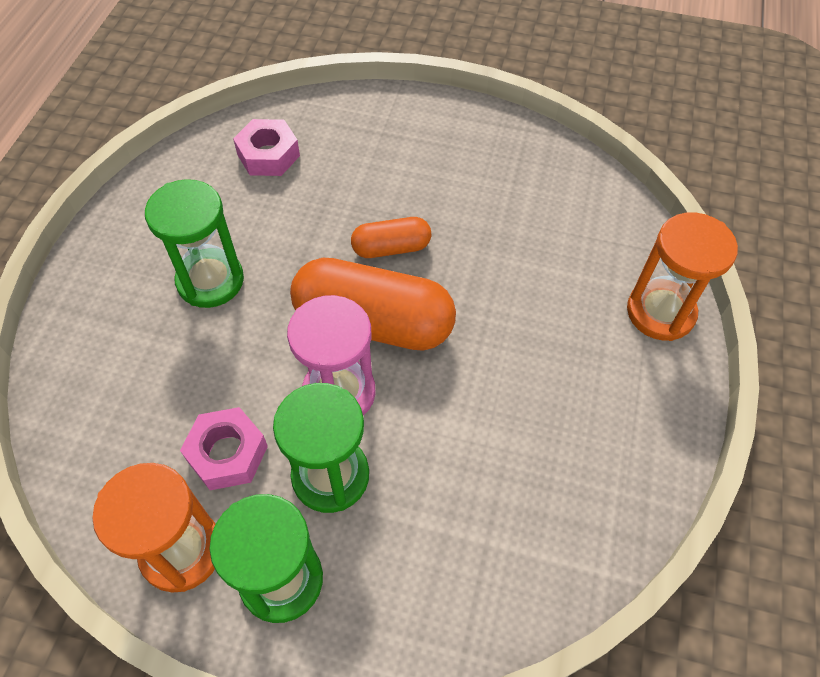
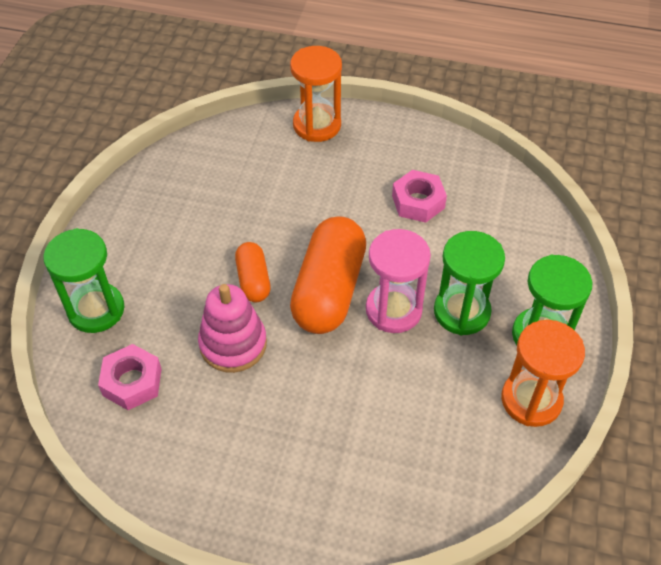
camera: 90 degrees left, 5 degrees down
(210, 281) = (286, 413): green hourglass -> green hourglass (96, 310)
(227, 453) = (452, 379): pink nut -> pink nut (418, 202)
(304, 232) = (233, 344): none -> pink stacking toy

